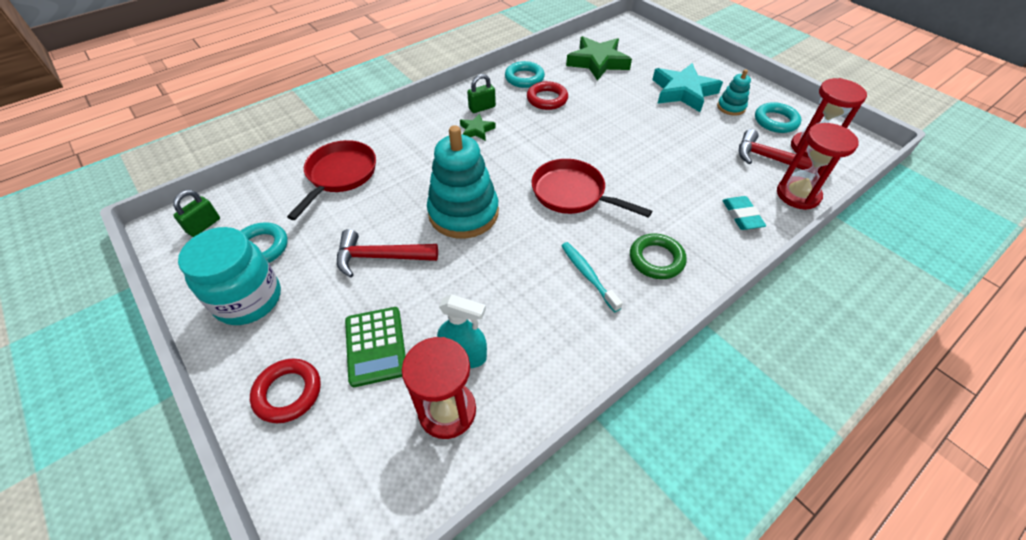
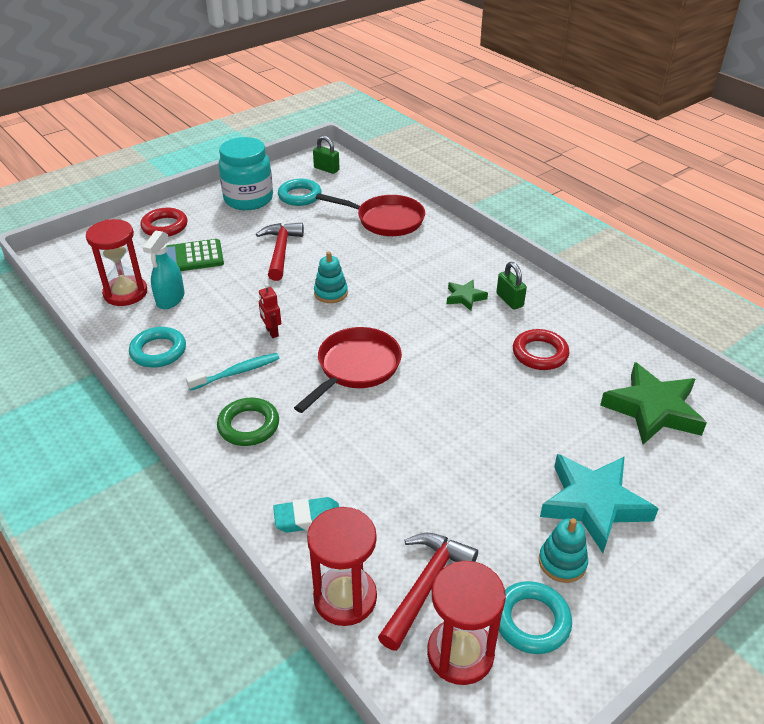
camera: 90 degrees right, 10 degrees down
(463, 213) = (331, 293): turquoise stacking toy -> turquoise stacking toy, size x0.48
(524, 78) = (585, 334): turquoise ring -> turquoise ring (158, 351)
(525, 254) = (272, 332): none -> red robot

